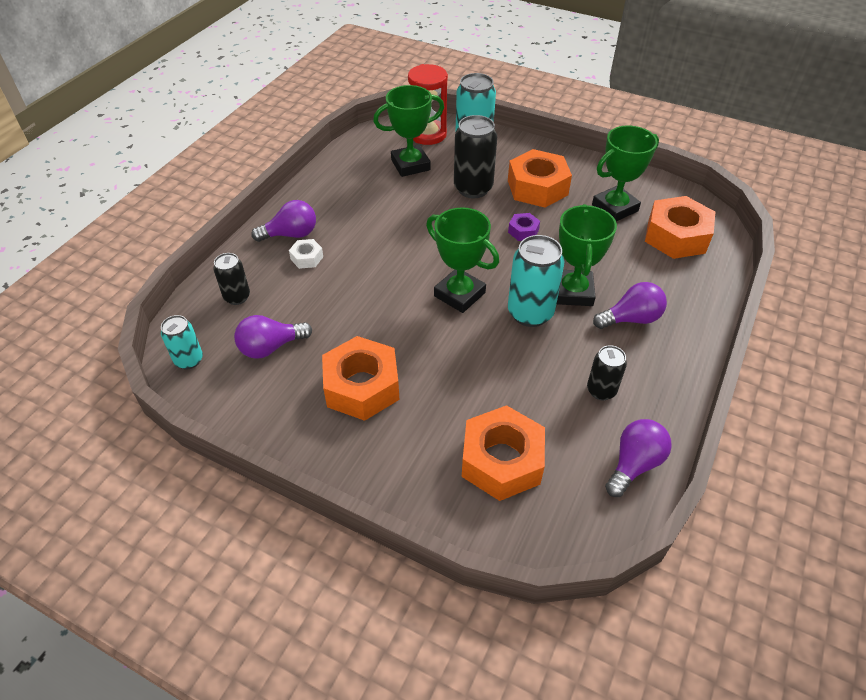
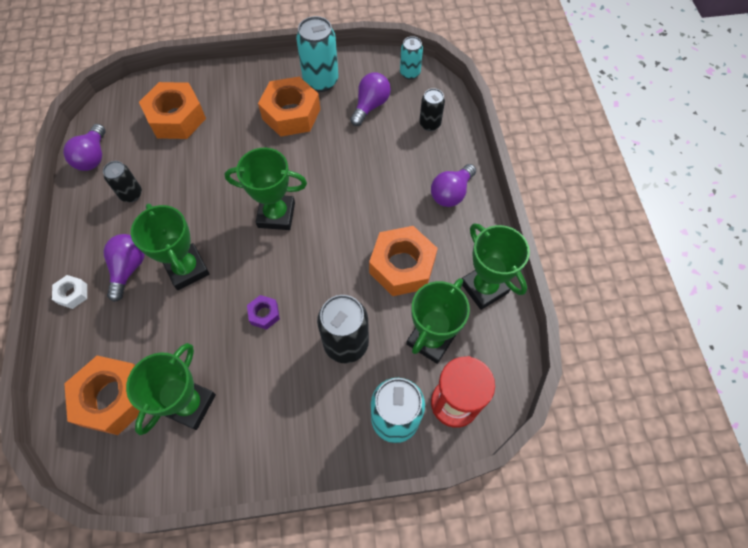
camera: 145 degrees right, 15 degrees up
(307, 258) = (417, 180): white nut -> white nut (72, 294)
(341, 171) = (484, 287): none -> green trophy
(530, 313) = (212, 229): turquoise can -> turquoise can (321, 81)
(537, 187) = (283, 387): orange nut -> orange nut (402, 266)
(631, 319) = (129, 268): purple light bulb -> purple light bulb turned 150 degrees clockwise

